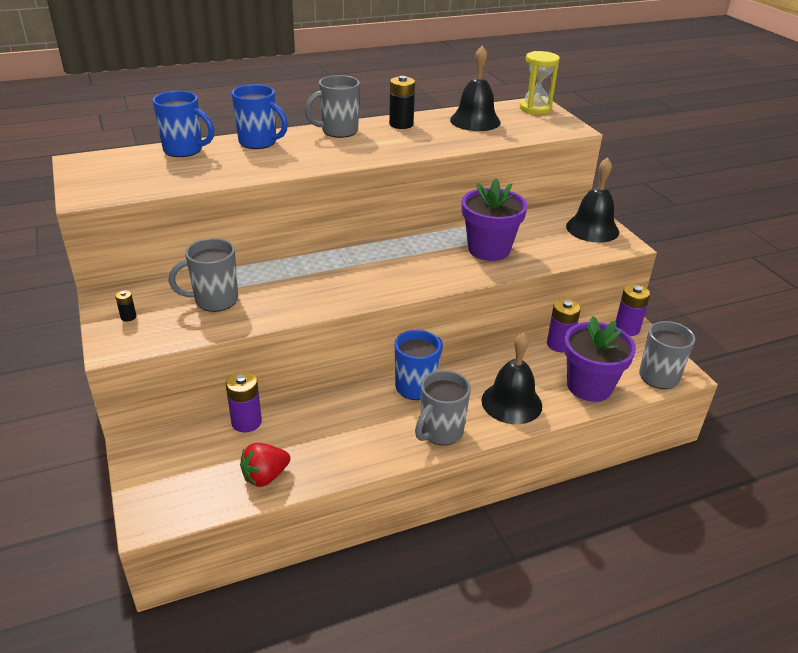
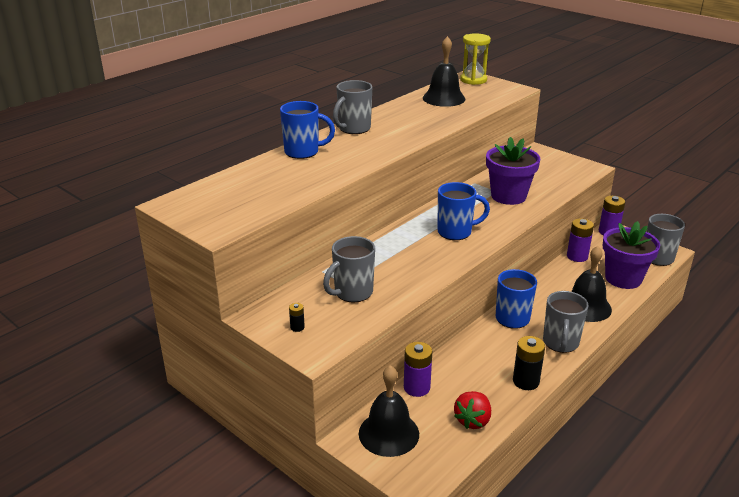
camera: 25 degrees left, 5 degrees down
(184, 150) = (249, 173): blue mug -> blue mug (456, 232)
(401, 124) = (394, 113): black battery -> black battery (526, 381)
(592, 229) = (559, 163): black bell -> black bell (388, 433)

